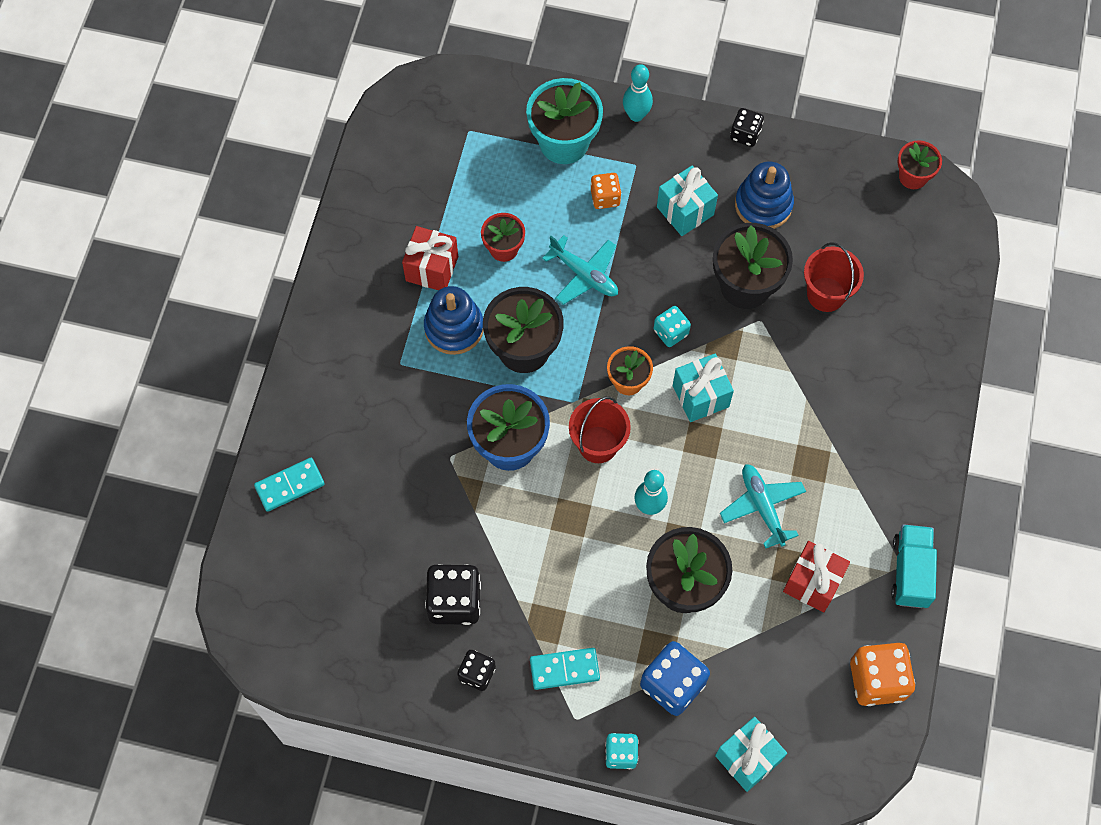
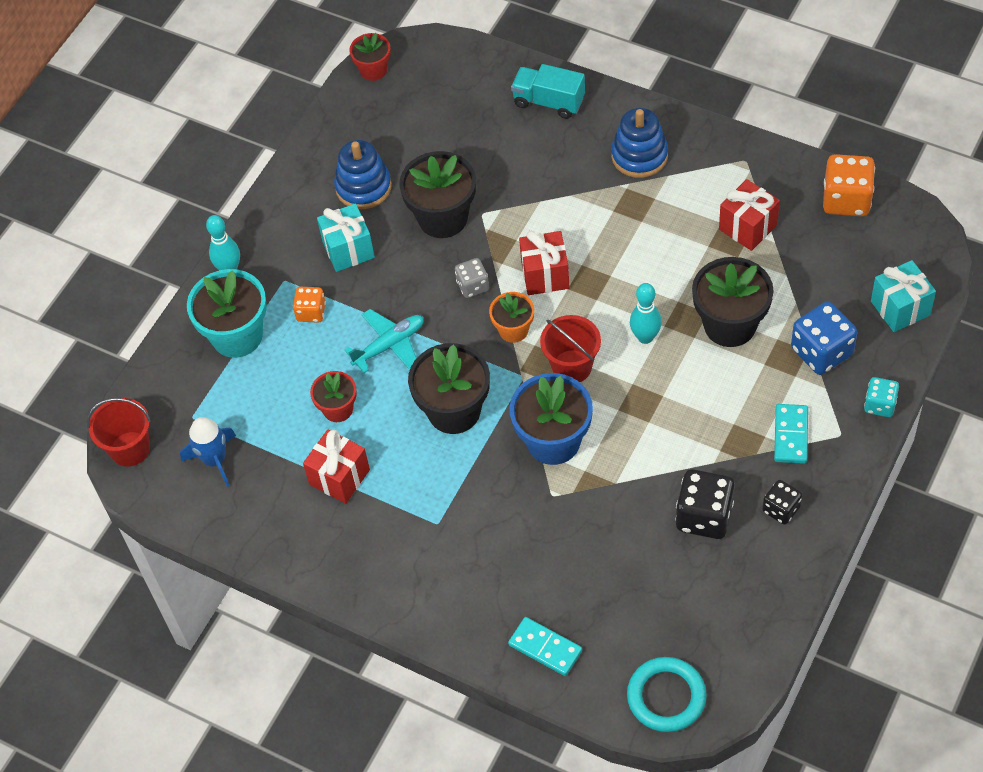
camera: 70 degrees left, 10 degrees down
(258, 602) = (666, 697): none -> turquoise ring
(290, 485) = (545, 648): turquoise domino -> turquoise domino turned 45 degrees counterclockwise
(428, 162) = (215, 460): none -> blue rocket
(454, 328) = (412, 468): blue stacking toy -> blue stacking toy (639, 156)
(670, 332) = (473, 286): turquoise dice -> grey dice
(700, 396) = (545, 275): turquoise gift -> red gift
(745, 134) = (283, 186): black dice -> none
(762, 507) = (667, 250): turquoise plane -> none
(826, 294) = (471, 159): red bucket -> red bucket (130, 449)
(910, 572) = (753, 155): turquoise truck -> turquoise truck (549, 102)

